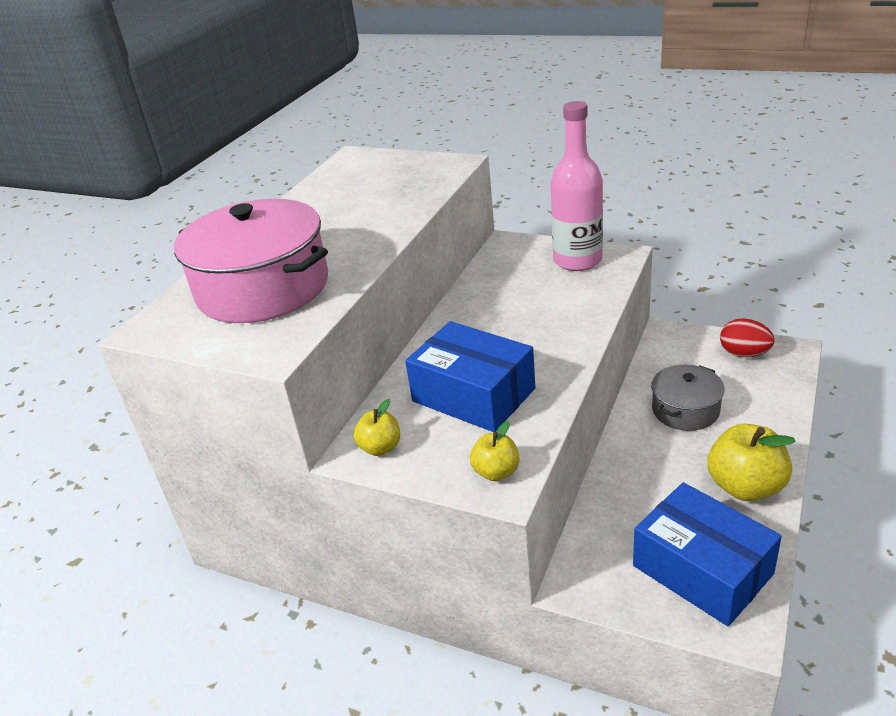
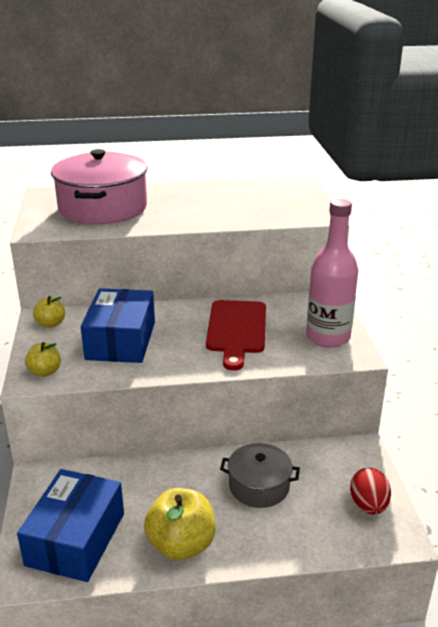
camera: 55 degrees right, 5 degrees down
(519, 309) = (237, 330): none -> red cutting board

